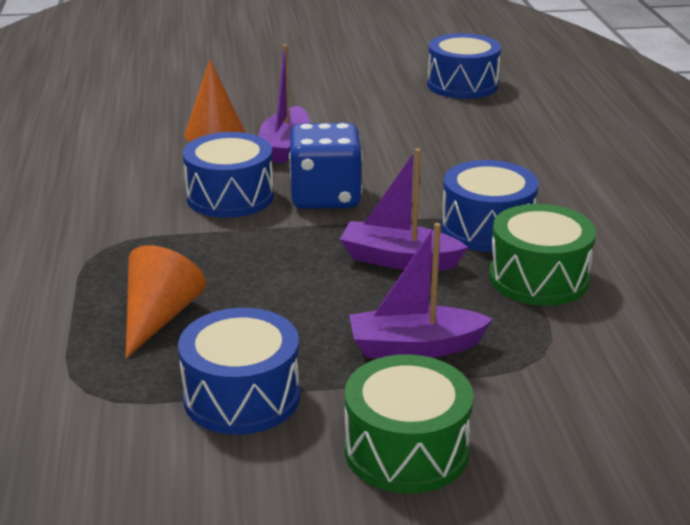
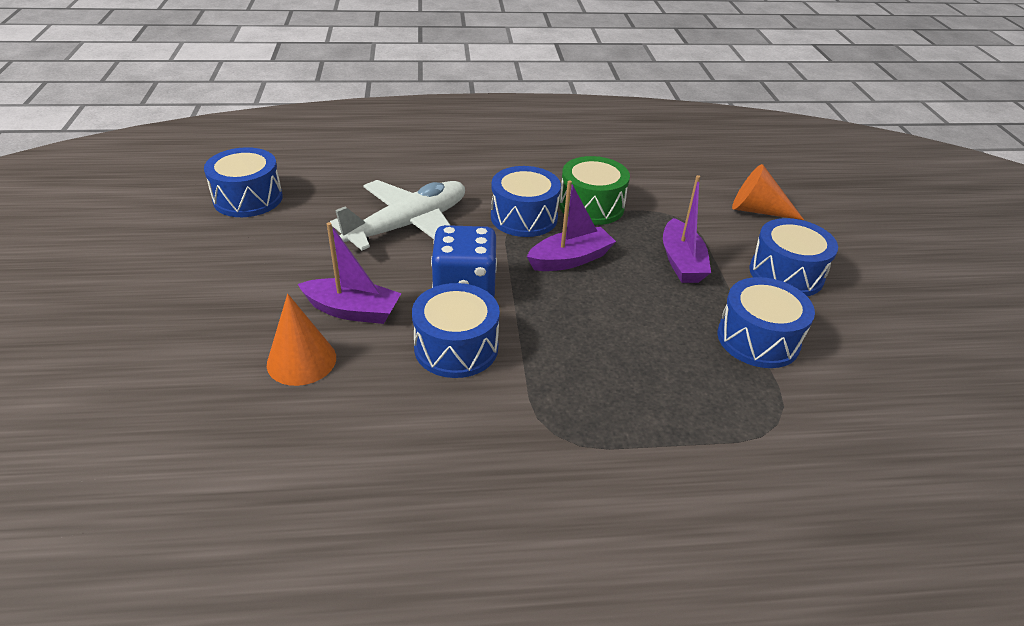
camera: 90 degrees left, 10 degrees up
(159, 317) = (669, 386): orange cone -> orange cone (757, 210)
(399, 260) = (570, 259): purple boat -> purple boat turned 135 degrees counterclockwise
(406, 450) = (786, 274): green drum -> blue drum
(441, 161) = (408, 225): none -> white plane

